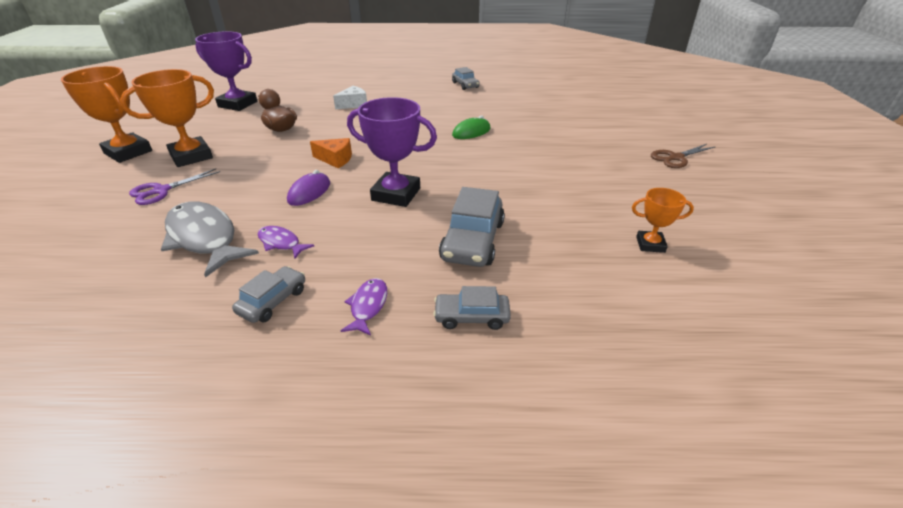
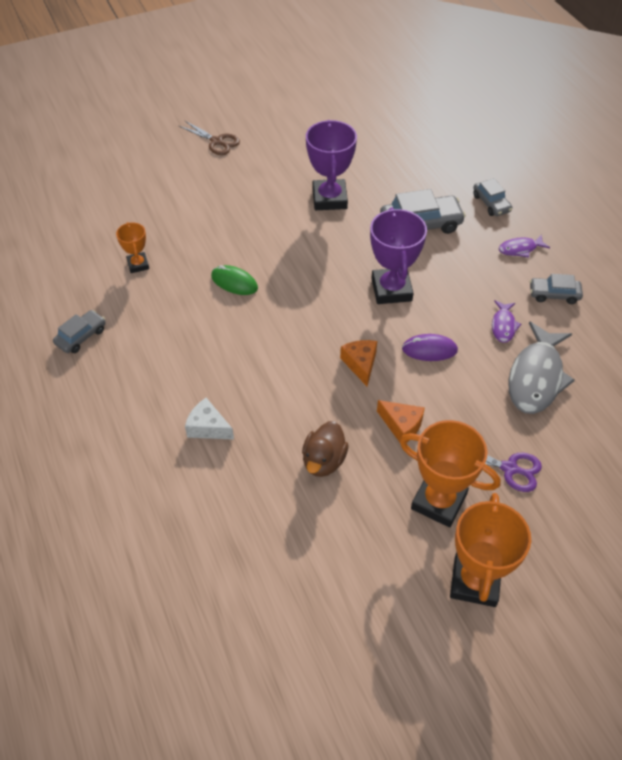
camera: 115 degrees left, 15 degrees up
(238, 104) = (277, 575): purple trophy -> purple trophy (329, 199)
(263, 160) = (401, 425): none -> orange cheese
(650, 244) = (363, 145): orange trophy -> orange trophy (138, 265)

